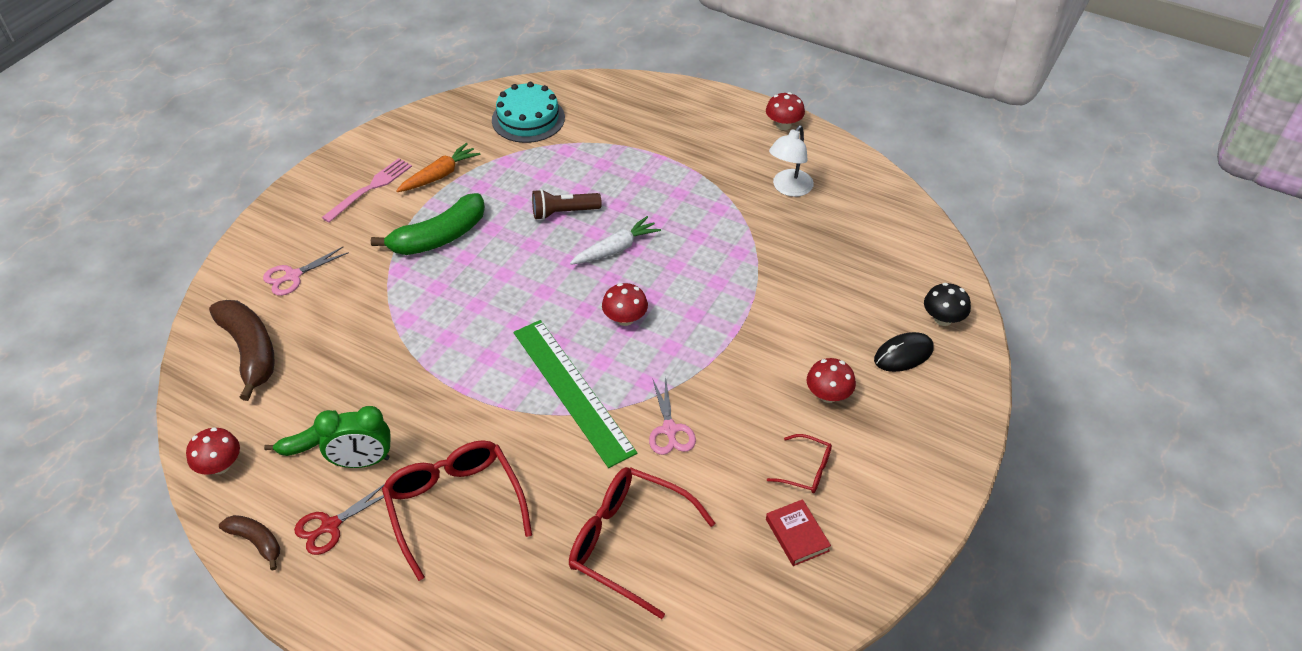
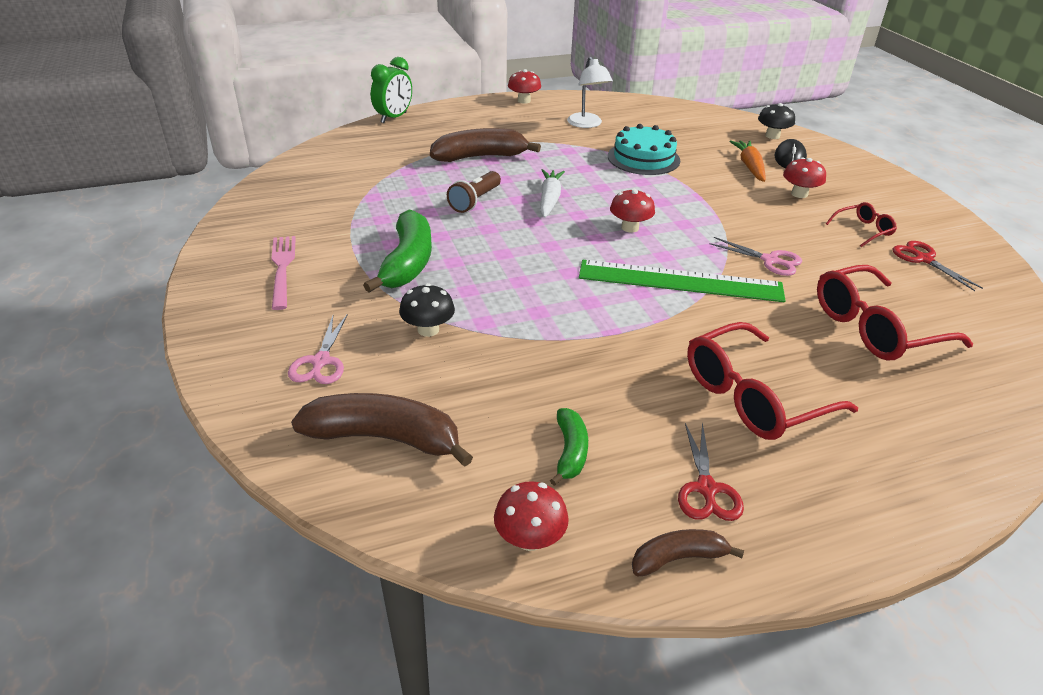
camera: 50 degrees left, 10 degrees down
(362, 461) = (638, 428): green clock -> green clock (394, 118)
(371, 299) = (428, 329): none -> black mushroom
(440, 175) = (332, 230): orange carrot -> orange carrot (749, 166)
(454, 505) = (753, 397): red glasses -> red glasses turned 45 degrees counterclockwise
(528, 119) = (343, 169): turquoise cake -> turquoise cake (643, 158)
(639, 169) = (480, 157): none -> brown banana
(797, 535) = (923, 259): red book -> red scissors

